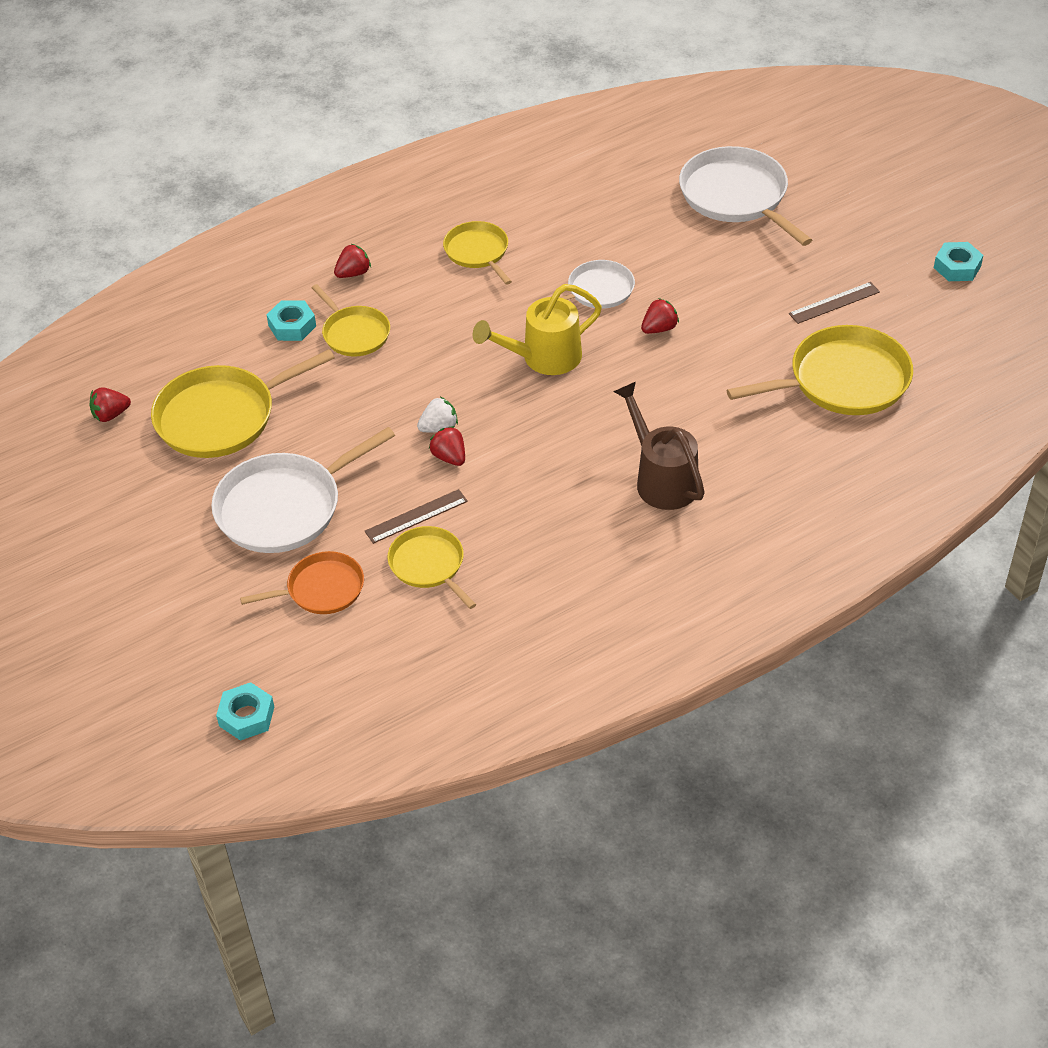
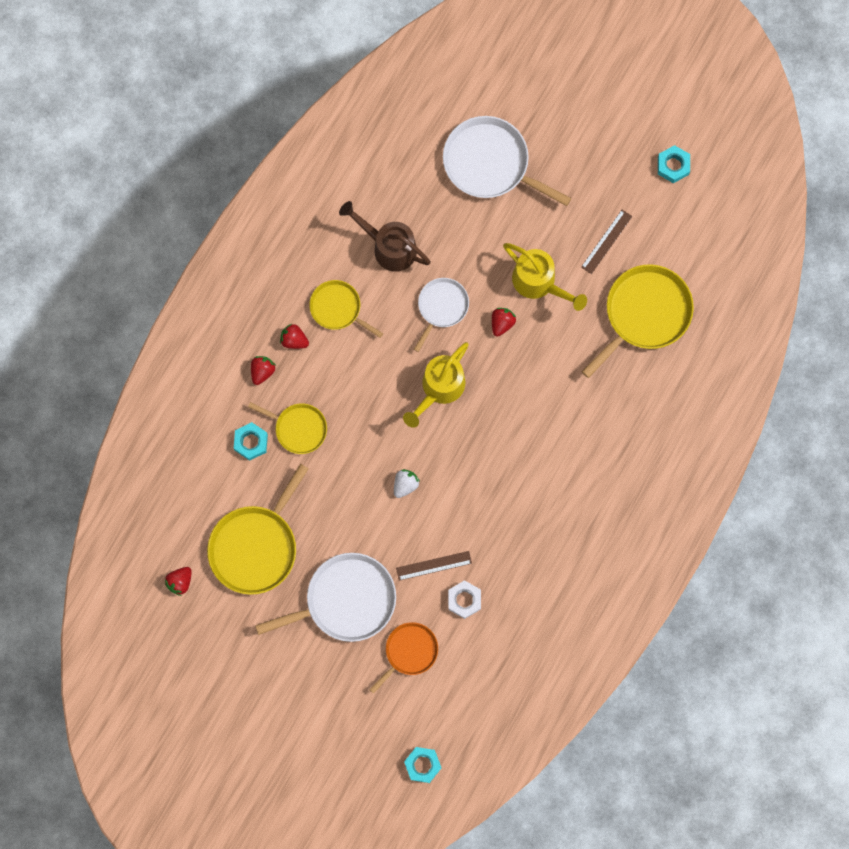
camera: 30 degrees left, 30 degrees up
(284, 507) = (346, 600): white pan -> white pan turned 135 degrees counterclockwise
(416, 516) = (434, 565): brown ruler -> brown ruler turned 45 degrees clockwise
(429, 565) = (464, 600): yellow pan -> white nut
(449, 457) = (426, 506): red strawberry -> red strawberry (294, 340)
(662, 479) = (571, 458): brown watering can -> brown watering can (389, 247)
(728, 310) = (539, 283): none -> yellow watering can

